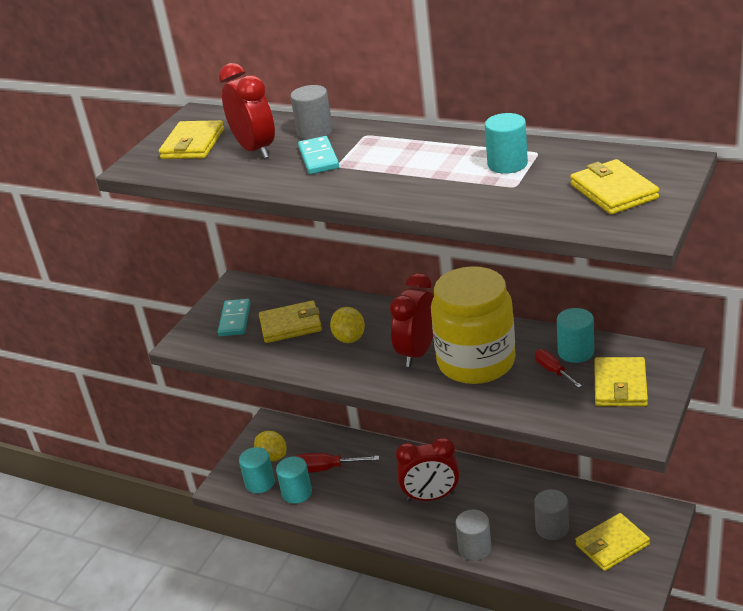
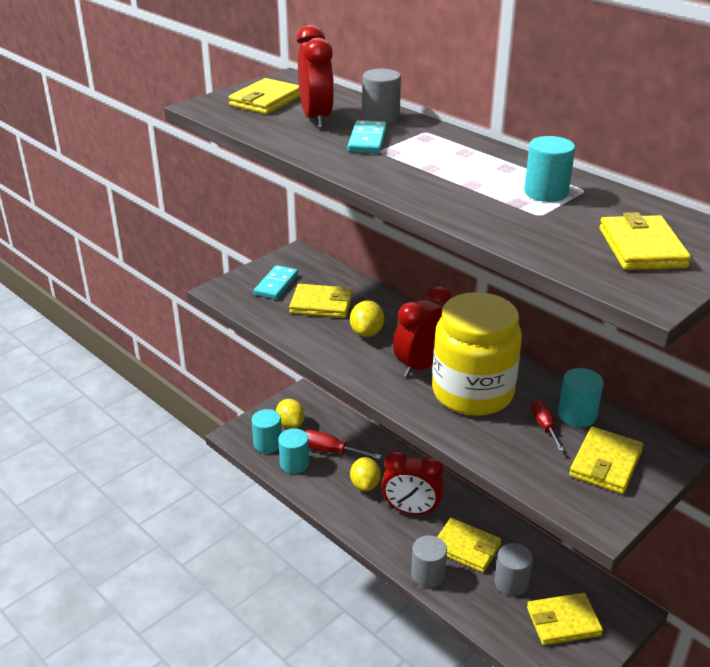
camera: 15 degrees right, 0 degrees up
(375, 488) = (365, 485): none -> yellow lemon
(497, 512) = (466, 548): none -> yellow wallet

